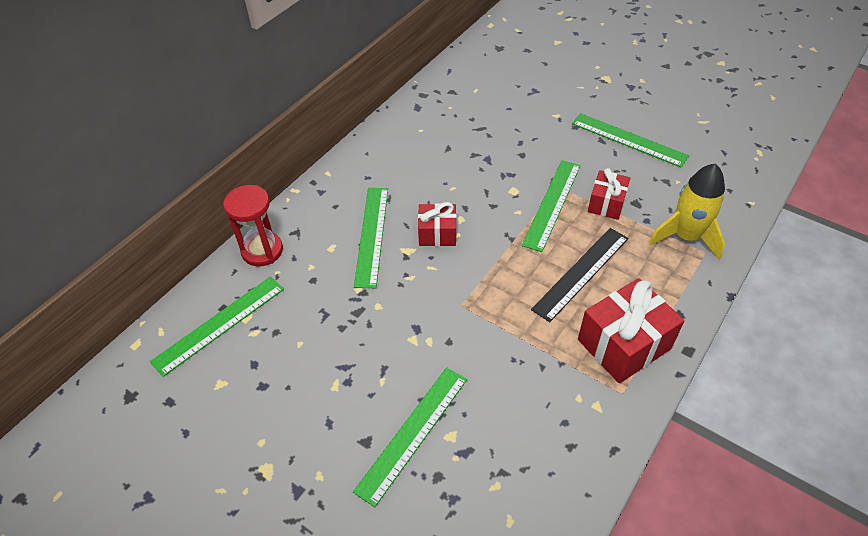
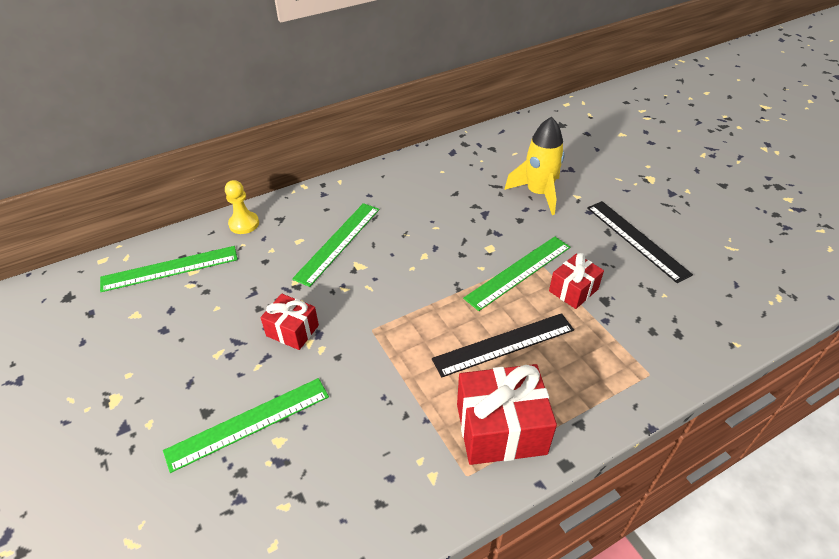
camera: 25 degrees right, 5 degrees down
(262, 250) = (244, 224): red hourglass -> yellow pawn
(437, 234) = (394, 261): red gift -> red gift (292, 330)
(628, 140) = (636, 240): green ruler -> black ruler
(686, 237) = (638, 351): yellow rocket -> yellow rocket (538, 193)

